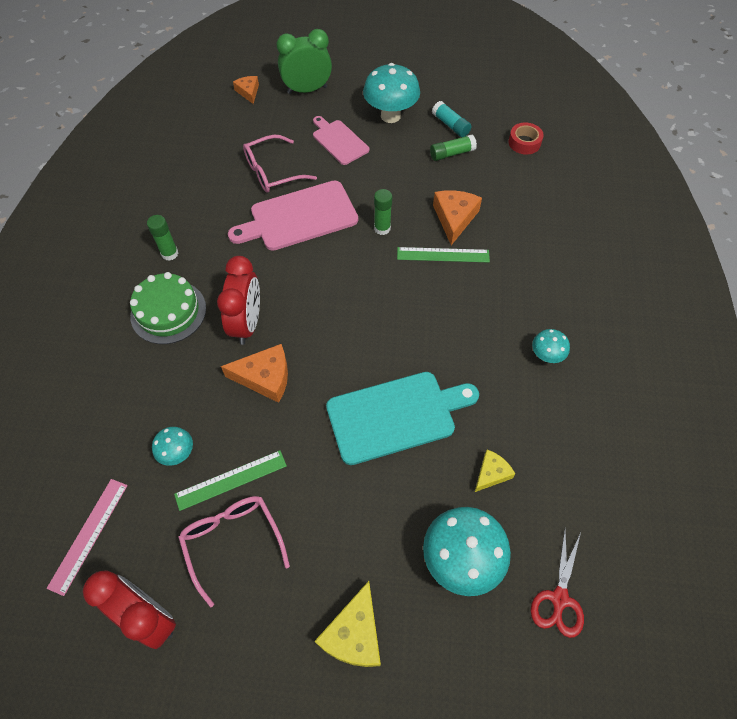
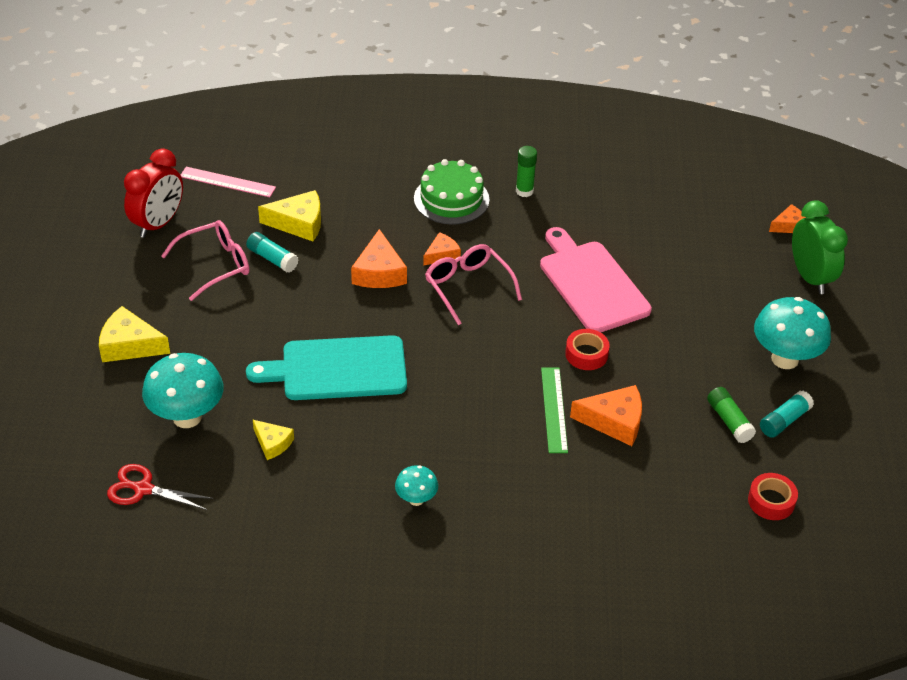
camera: 85 degrees right, 15 degrees down
(178, 453) = (299, 223): turquoise mushroom -> yellow cheese
(231, 480) = (272, 259): green ruler -> turquoise glue stick
(247, 323) = (442, 254): red clock -> orange cheese
(272, 172) = (657, 257): pink glasses -> pink glasses (467, 287)
(339, 141) = (724, 311): pink cutting board -> none
(382, 228) = (586, 354): green glue stick -> red tape
(395, 415) = (338, 369): turquoise cutting board -> turquoise cutting board turned 105 degrees clockwise

